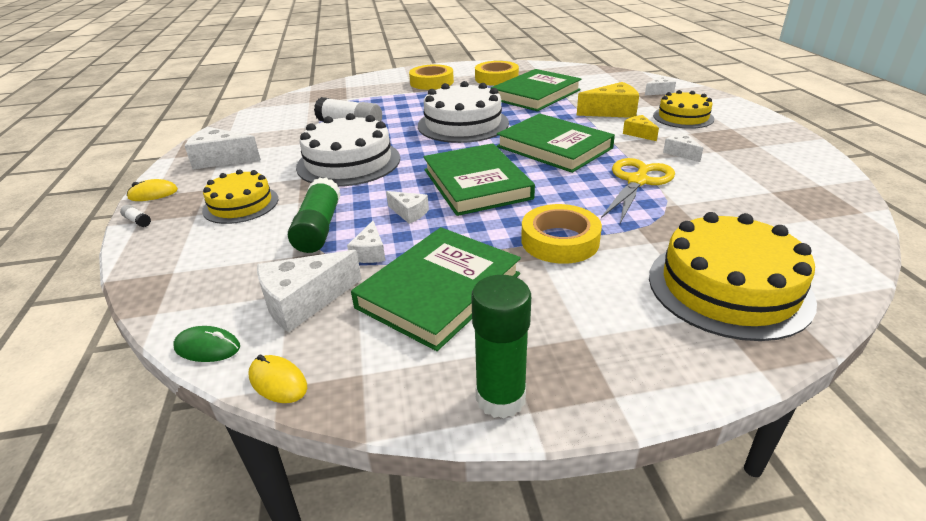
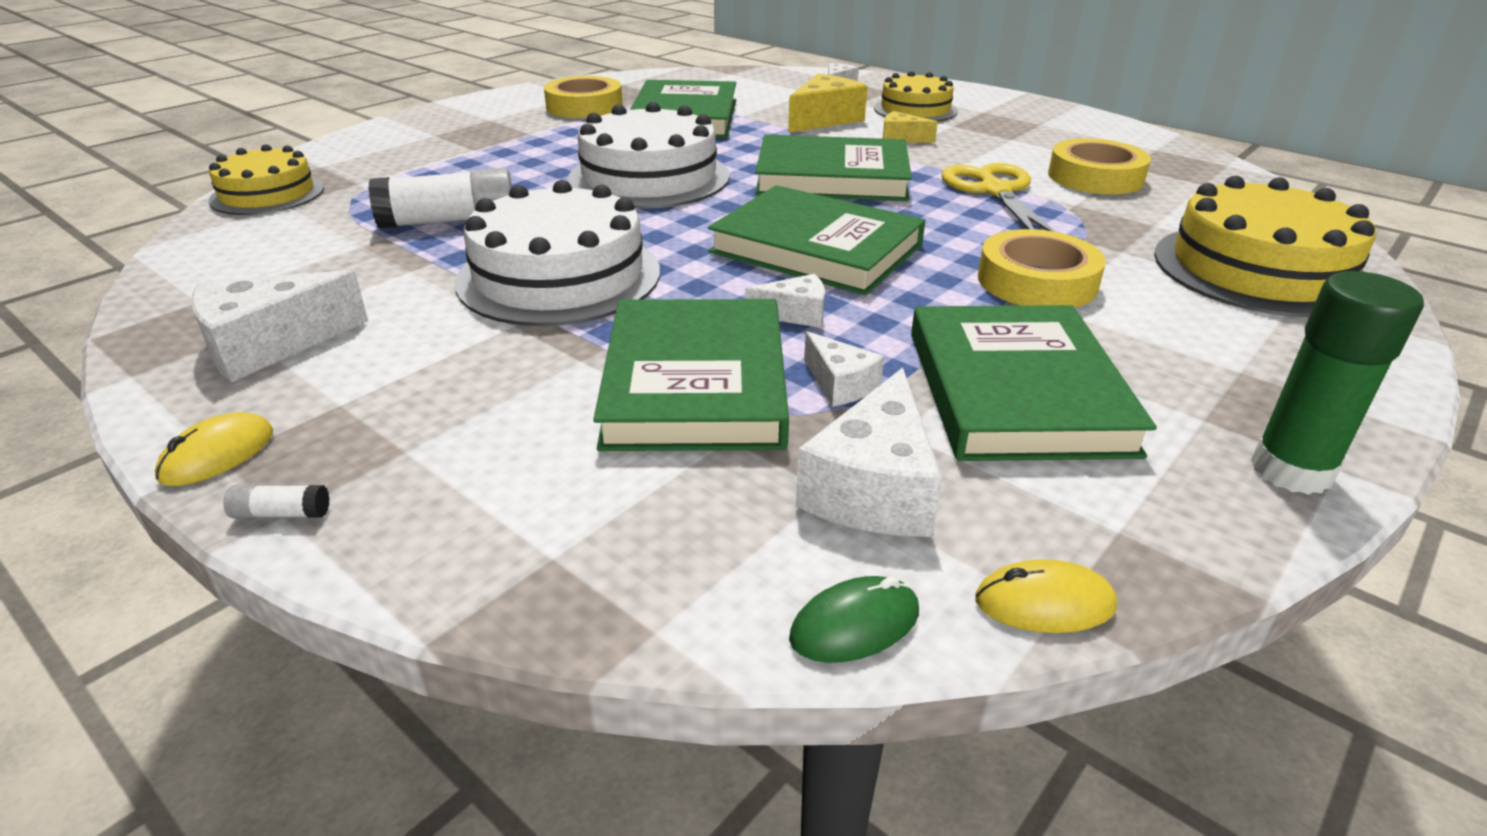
camera: 40 degrees left, 0 degrees up
(241, 204) = (474, 401): yellow cake -> yellow cake (267, 194)
(319, 228) = (695, 383): green glue stick -> green book
(431, 82) = (483, 130): yellow tape -> yellow tape (1095, 177)
(681, 153) = (982, 149): white cheese -> none

